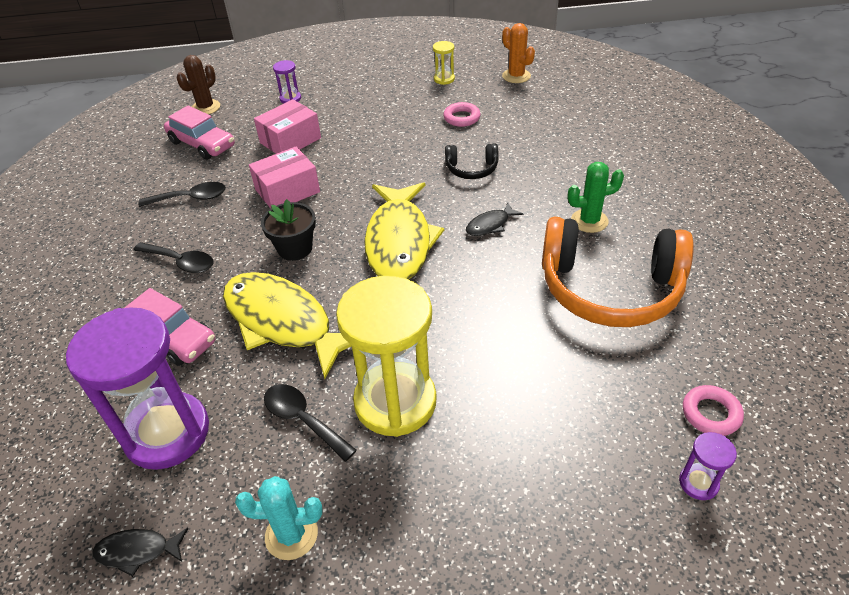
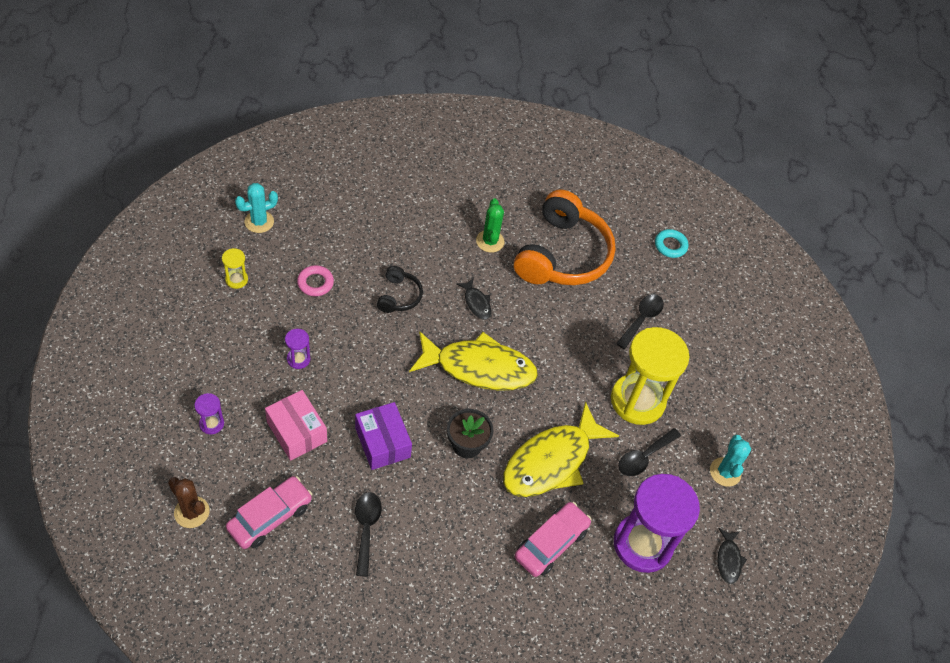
camera: 90 degrees left, 10 degrees up
(180, 262) = (460, 537): black spoon -> black spoon (641, 319)
(287, 191) = (382, 442): pink box -> purple box
(516, 76) = (259, 222): orange cactus -> turquoise cactus
(698, 483) = (713, 270): purple hourglass -> purple hourglass (298, 359)
(711, 414) = (670, 245): pink ring -> turquoise ring

